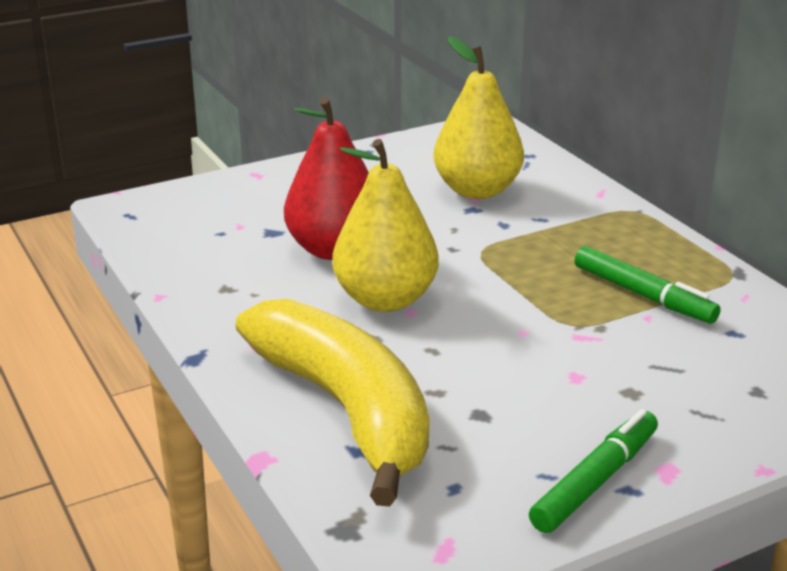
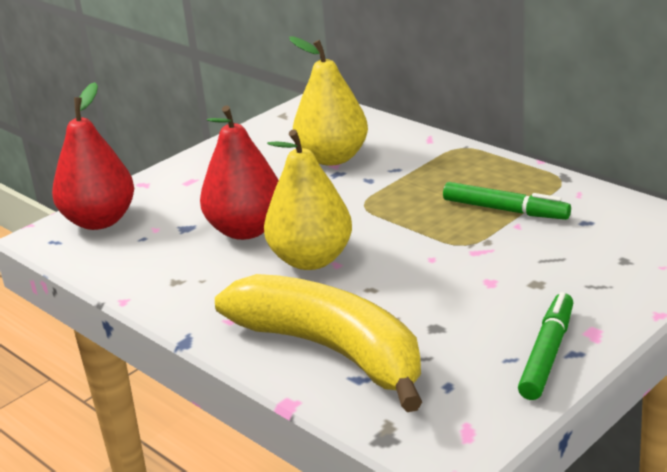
camera: 15 degrees left, 0 degrees up
(188, 204) = (100, 221): none -> red pear

